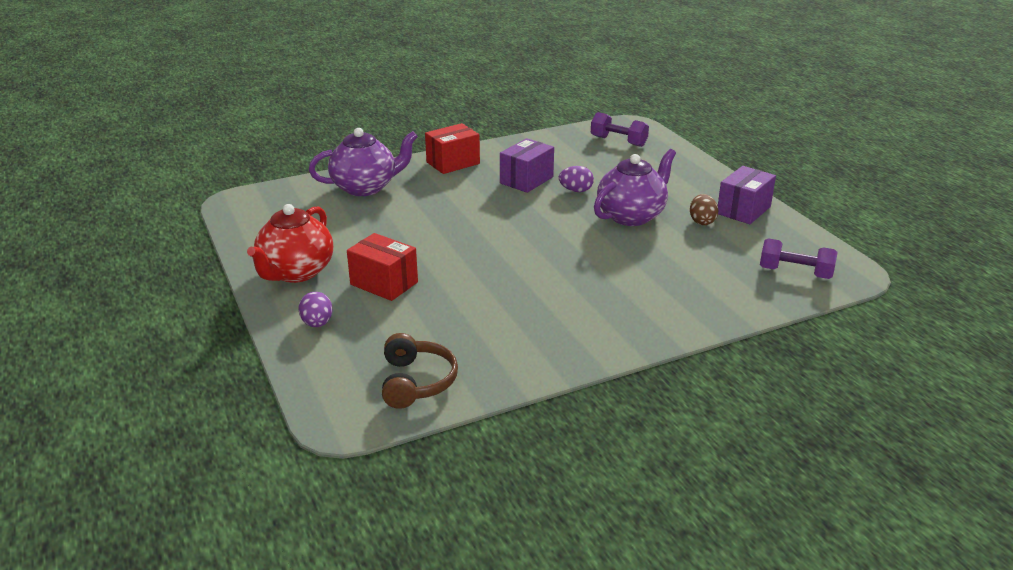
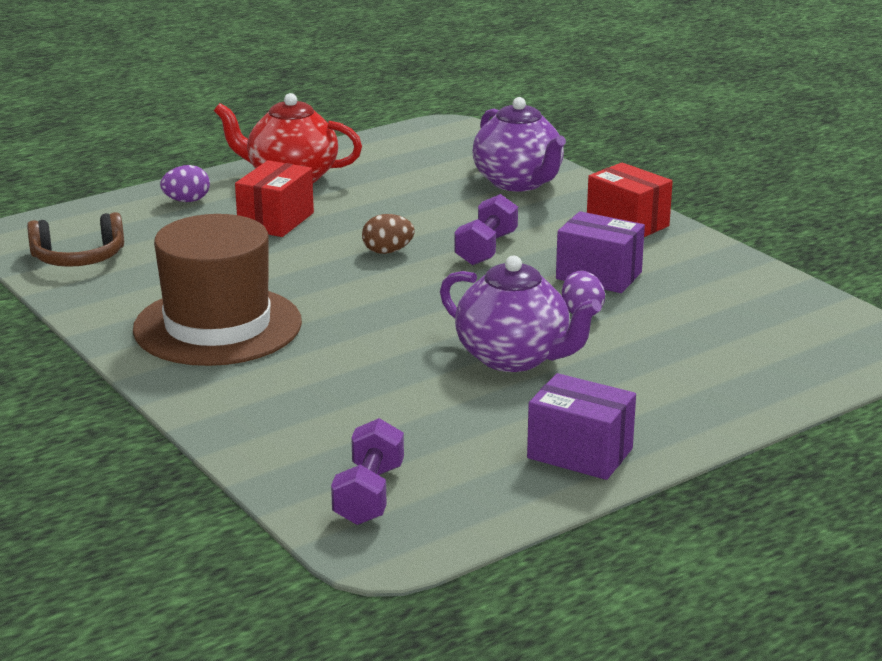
camera: 80 degrees right, 5 degrees down
(567, 315) = (217, 326): none -> brown hat
(618, 141) = (802, 337): purple dumbbell -> purple dumbbell (486, 249)
(702, 221) = (520, 415): brown egg -> brown egg (387, 251)

